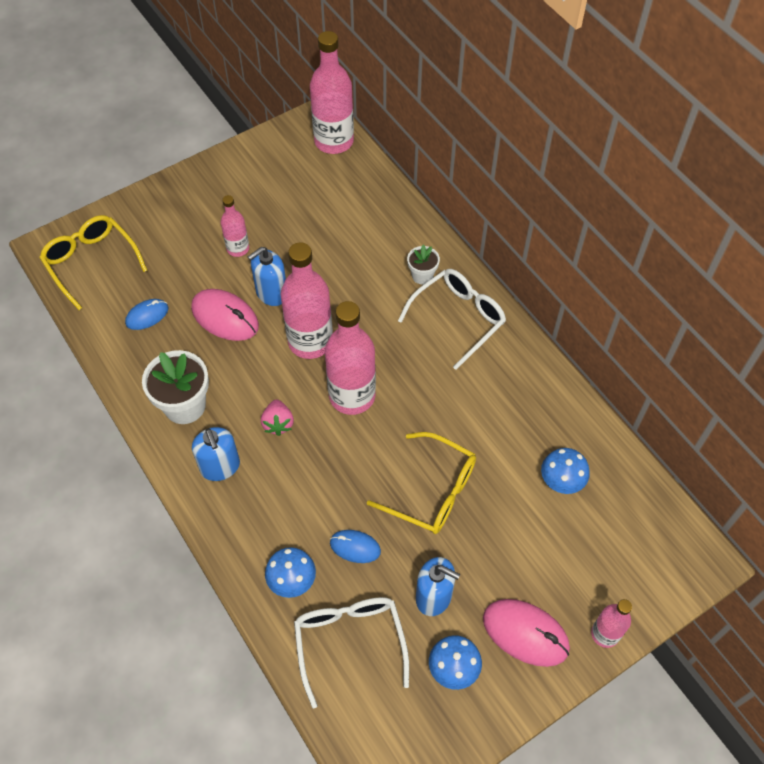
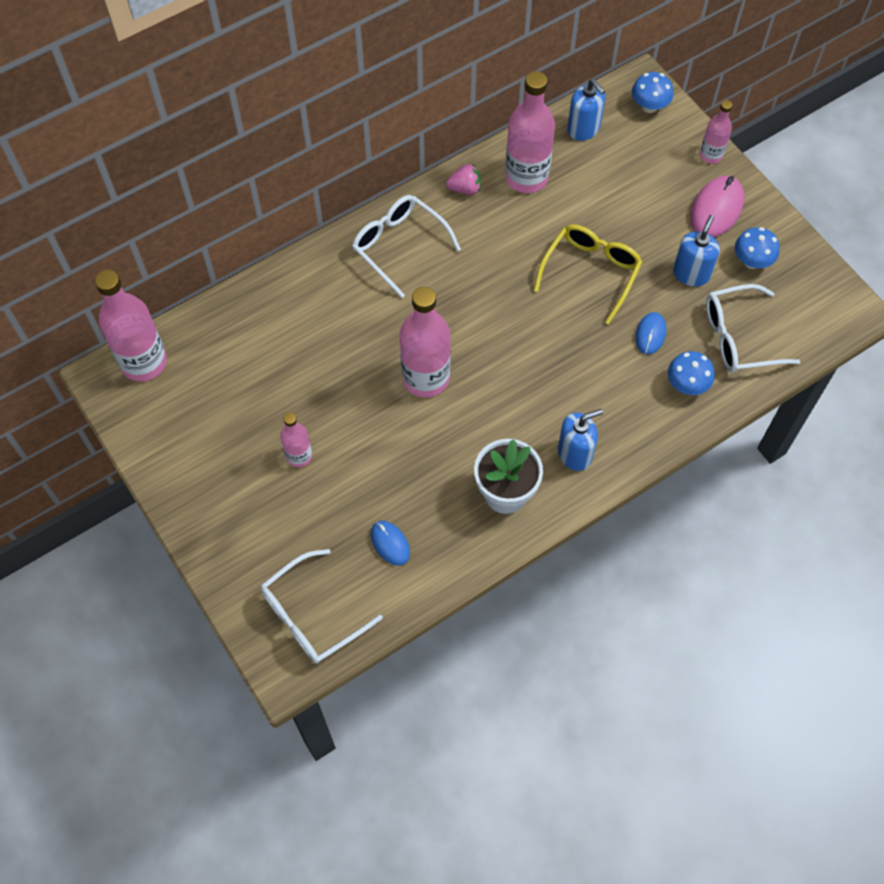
camera: 90 degrees left, 5 degrees up
(91, 263) = (312, 615): yellow glasses -> white glasses
(225, 317) = (393, 462): pink mouse -> none
(271, 293) = (362, 418): blue soap dispenser -> blue soap dispenser (583, 129)
(278, 423) = (524, 404): pink strawberry -> pink strawberry (465, 189)
(352, 396) = (491, 339): pink bottle -> pink bottle (526, 177)
(422, 275) = (344, 276): white flower pot -> none
(561, 481) = (575, 174): blue mushroom -> blue mushroom (649, 106)

